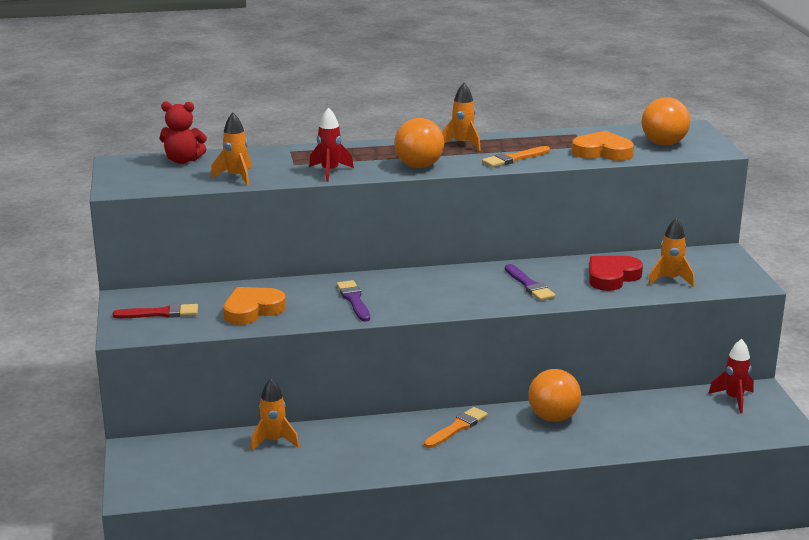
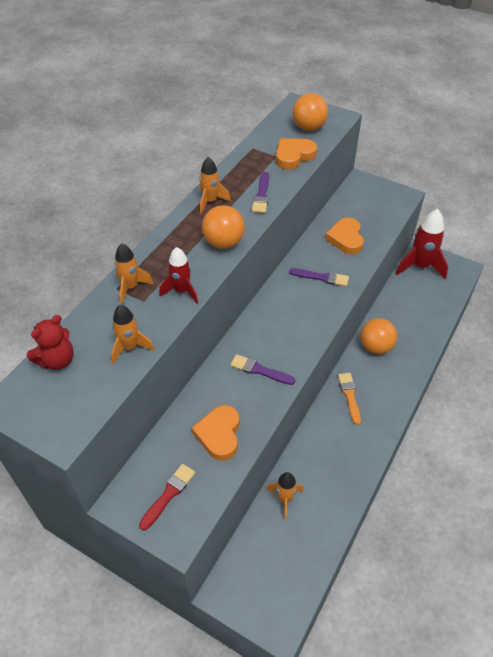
camera: 50 degrees left, 25 degrees up
(514, 158) = (261, 195): orange brush -> purple brush
(612, 277) = (346, 238): red heart -> orange heart
(670, 279) = (371, 220): orange rocket -> orange rocket (130, 287)
(734, 399) = (420, 266): red rocket -> red rocket, size x1.73

